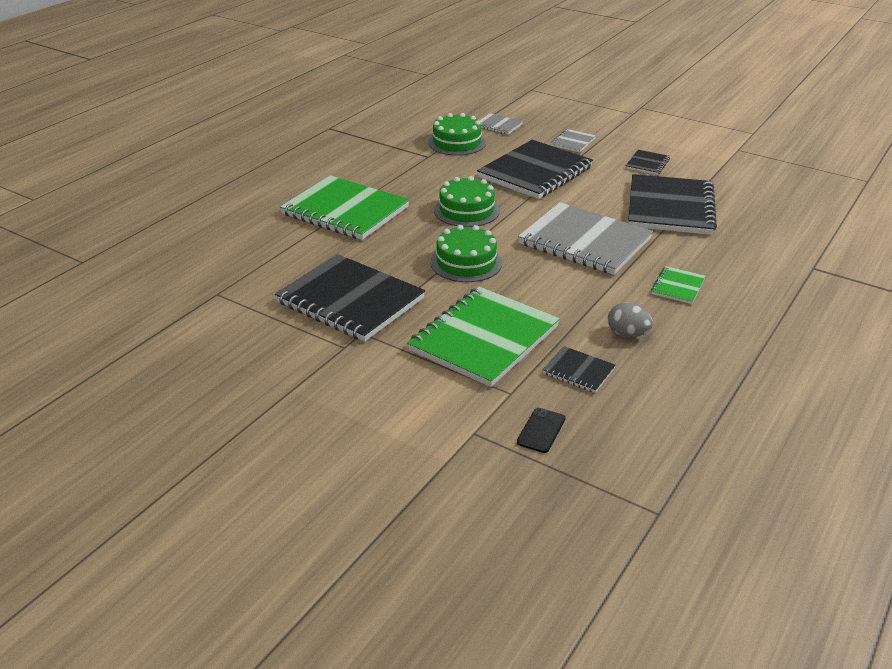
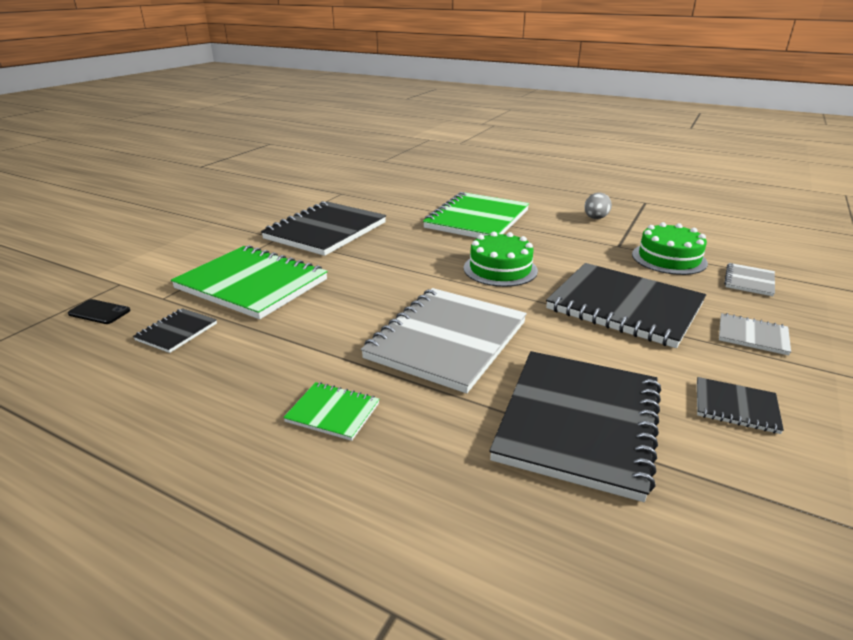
camera: 85 degrees right, 5 degrees down
(466, 262) = (389, 272): green cake -> none
(627, 334) = (232, 365): grey egg -> grey egg (595, 218)
(670, 208) = (579, 423): black notebook -> black notebook turned 75 degrees counterclockwise

